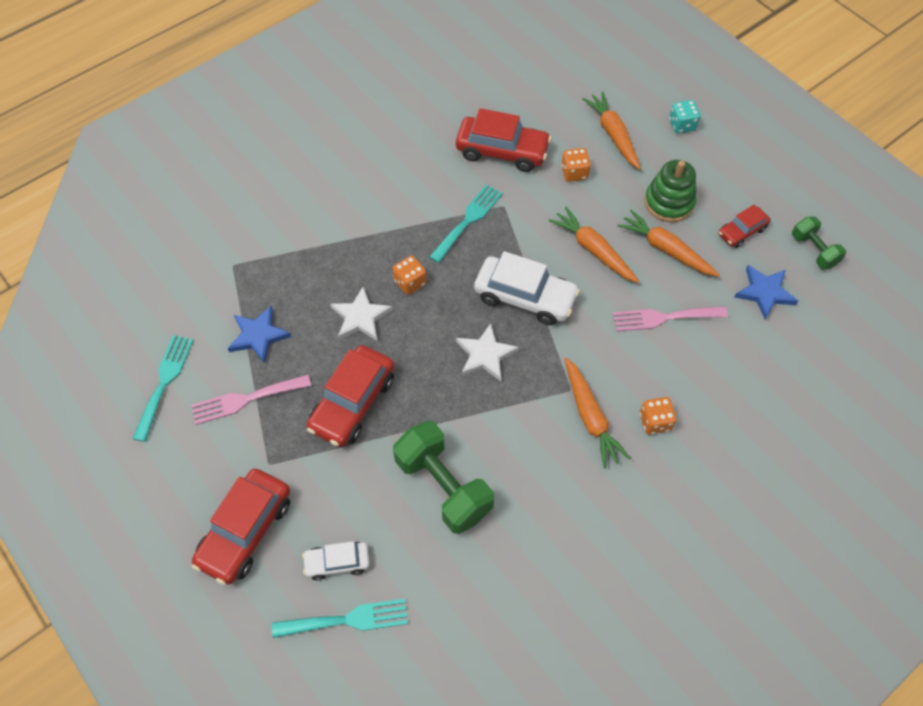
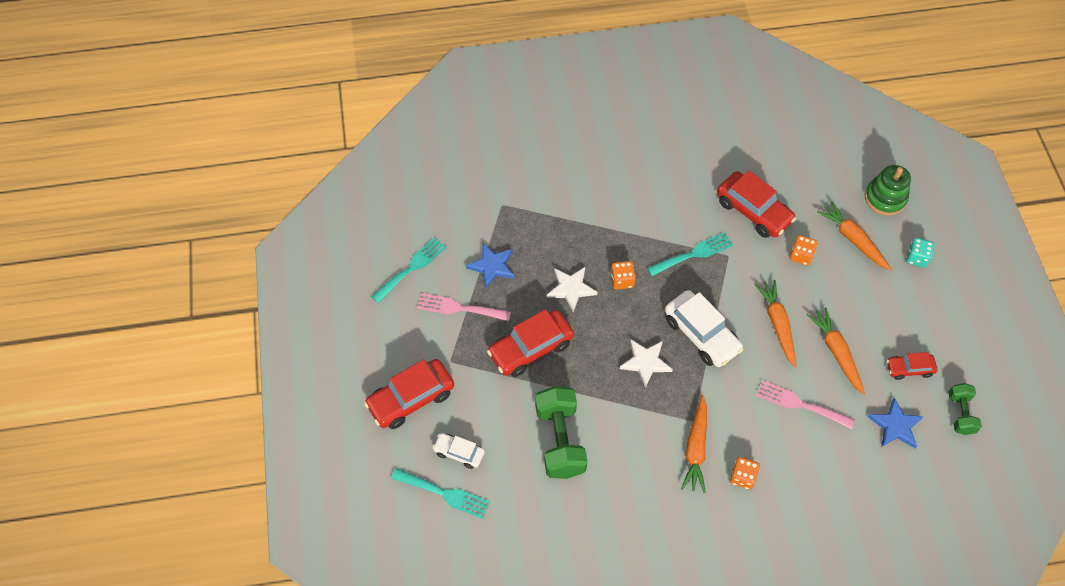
camera: 30 degrees right, 0 degrees up
(613, 135) = (853, 239): orange carrot -> orange carrot turned 45 degrees counterclockwise
(669, 202) = (863, 316): green stacking toy -> green stacking toy (885, 198)

